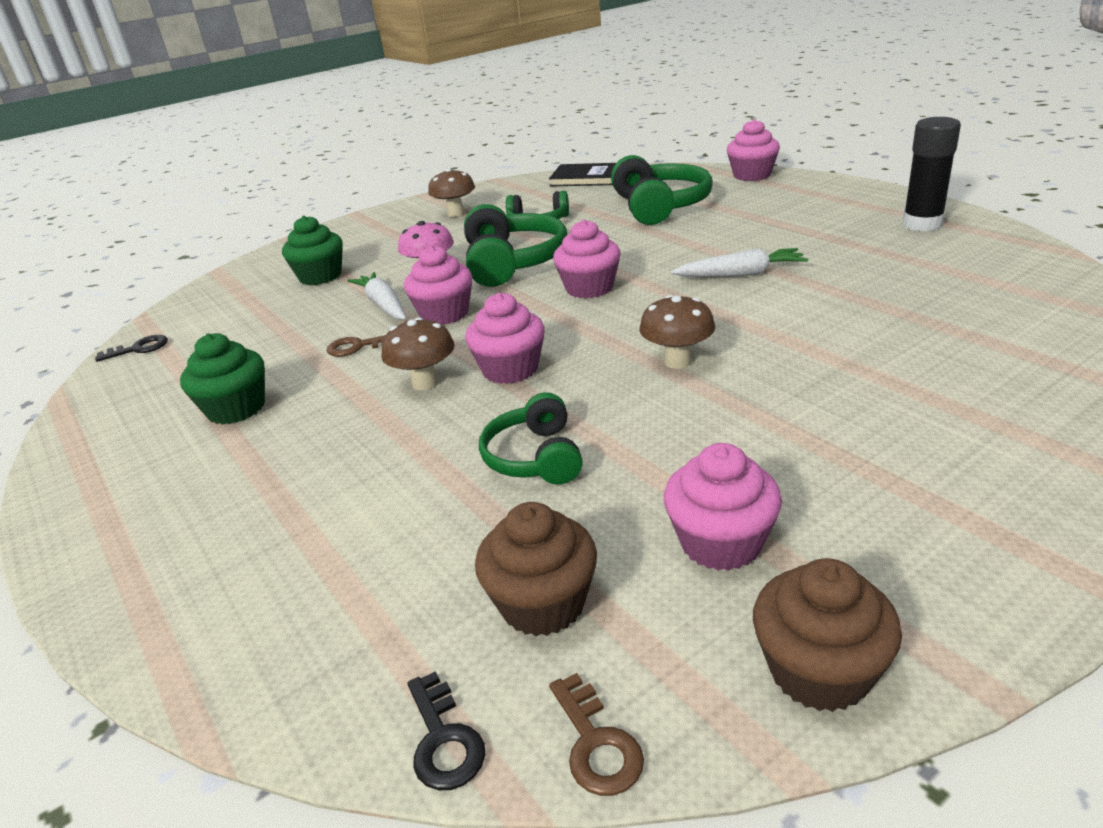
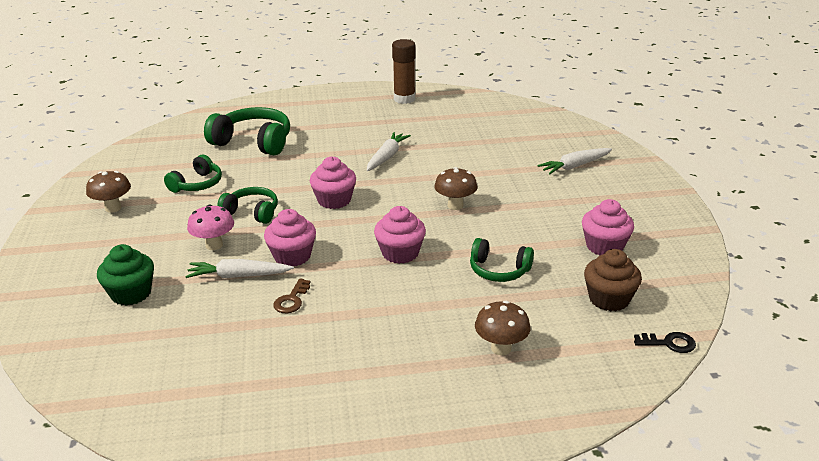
camera: 65 degrees left, 0 degrees up
(138, 349) = (129, 412): black key -> none
(236, 408) = (316, 367): green cupcake -> none
(425, 383) = (379, 285): brown mushroom -> brown mushroom (501, 348)
(512, 263) = (252, 212): green headphones -> green headphones, size x0.60
(586, 178) = (150, 145): black book -> none
(596, 743) = (690, 308): brown key -> none
(752, 175) = (260, 103): pink cupcake -> none
(819, 671) = (684, 253): brown cupcake -> none
(922, 224) = (404, 99): black glue stick -> brown glue stick
(971, 417) = (575, 166): none -> white carrot

